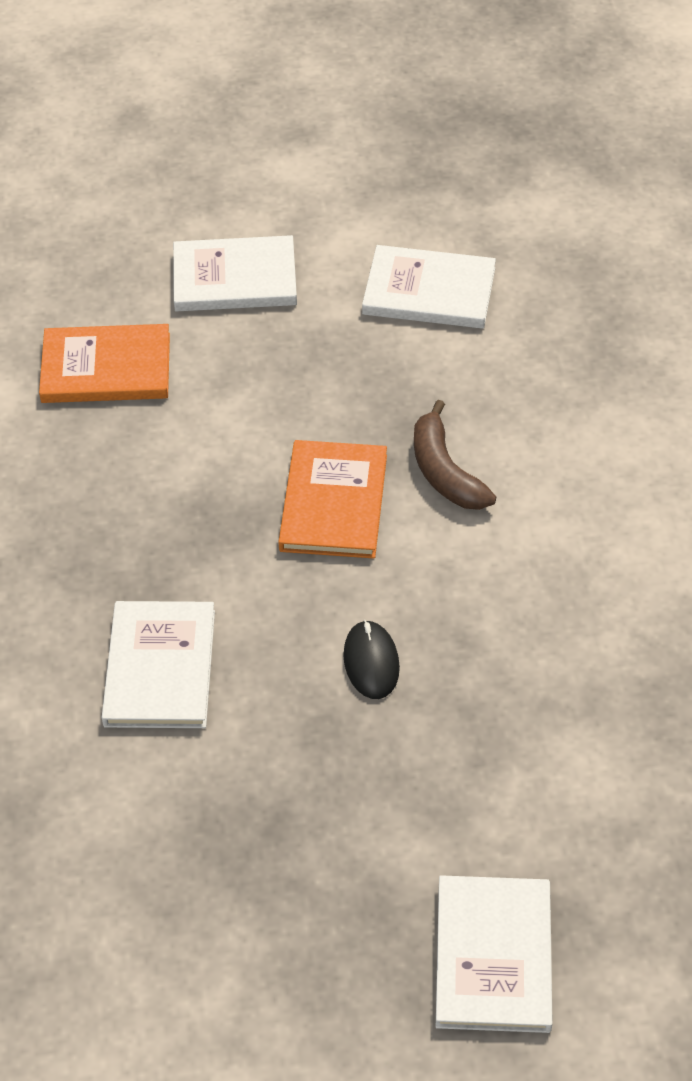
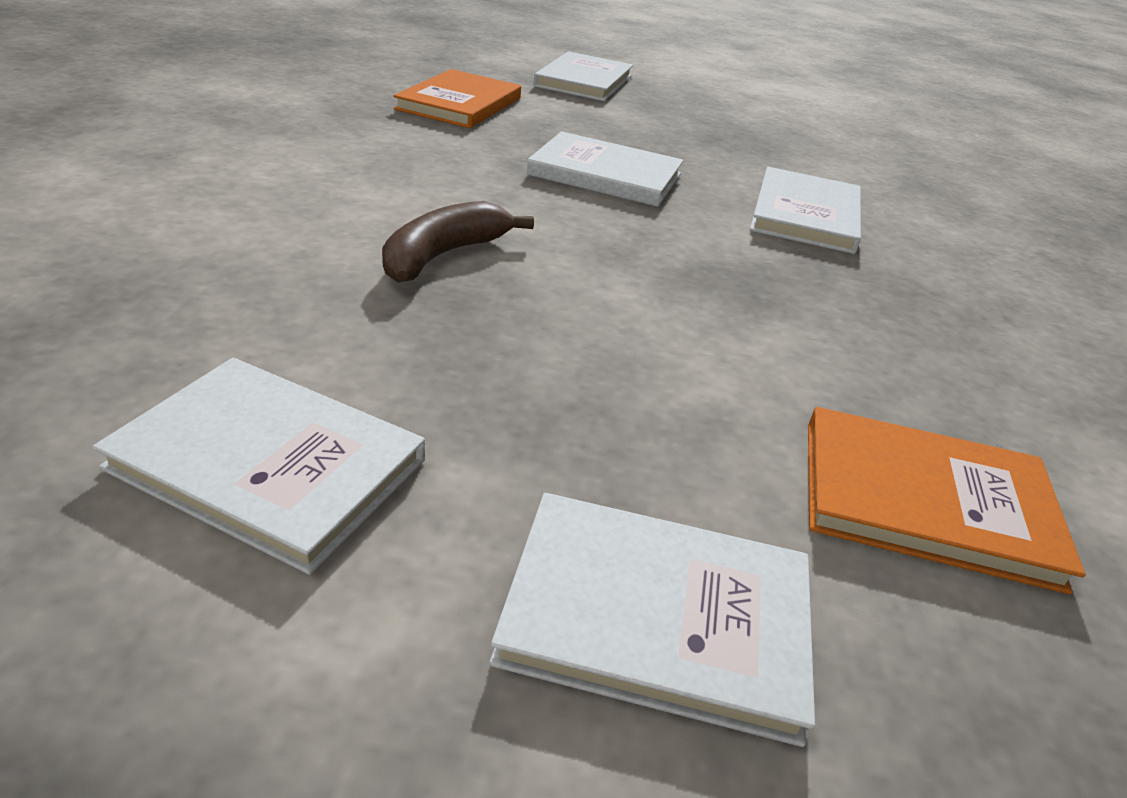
camera: 170 degrees left, 15 degrees down
(334, 503) = (593, 265): orange book -> orange book (459, 104)
(371, 662) = (605, 174): black mouse -> white book
(444, 472) = (443, 255): brown banana -> brown banana turned 135 degrees counterclockwise

